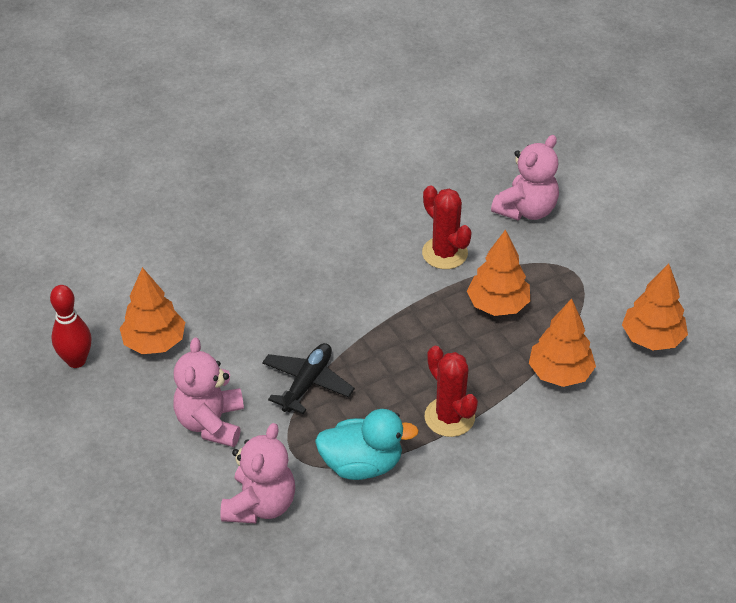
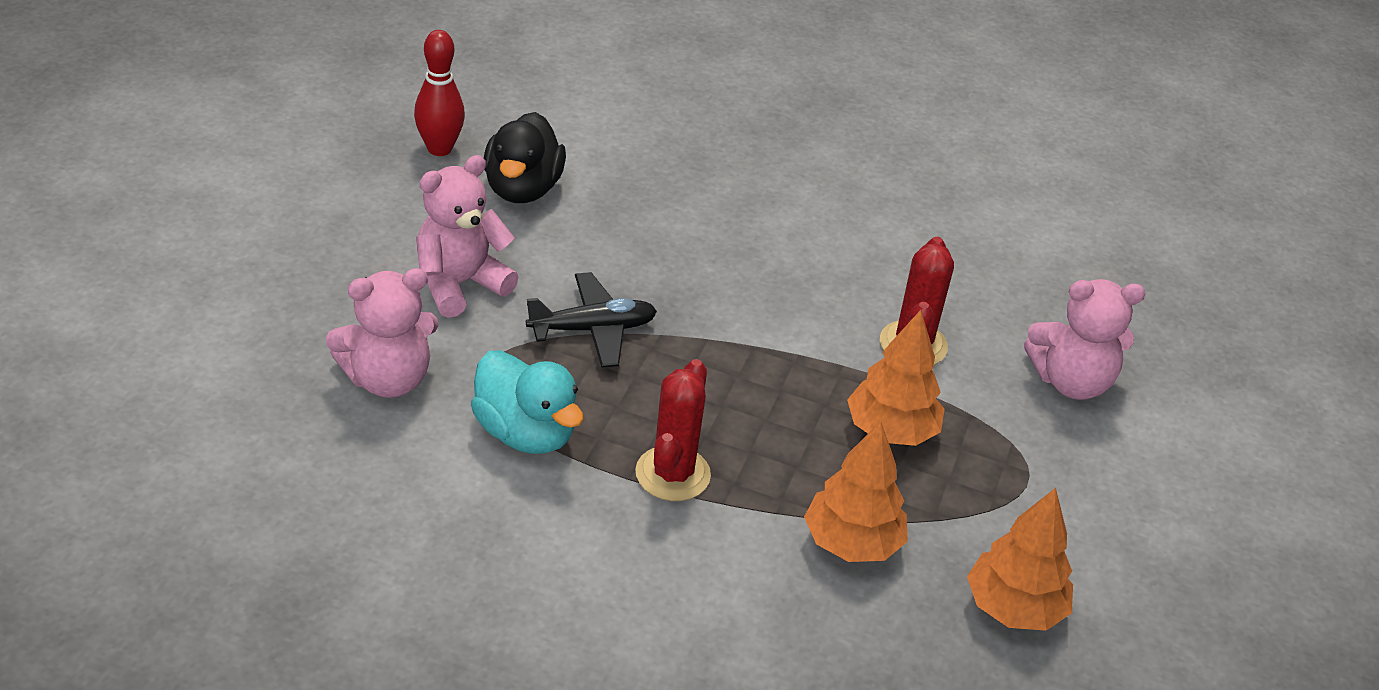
camera: 45 degrees right, 5 degrees down
(155, 342) = (522, 188): orange tree -> black duck

